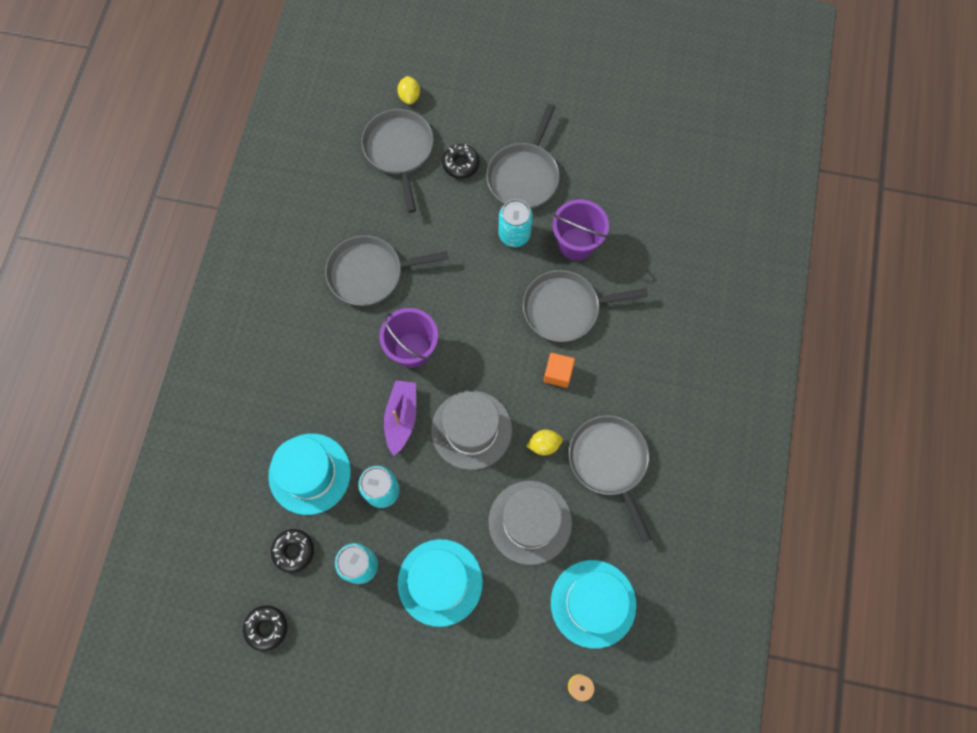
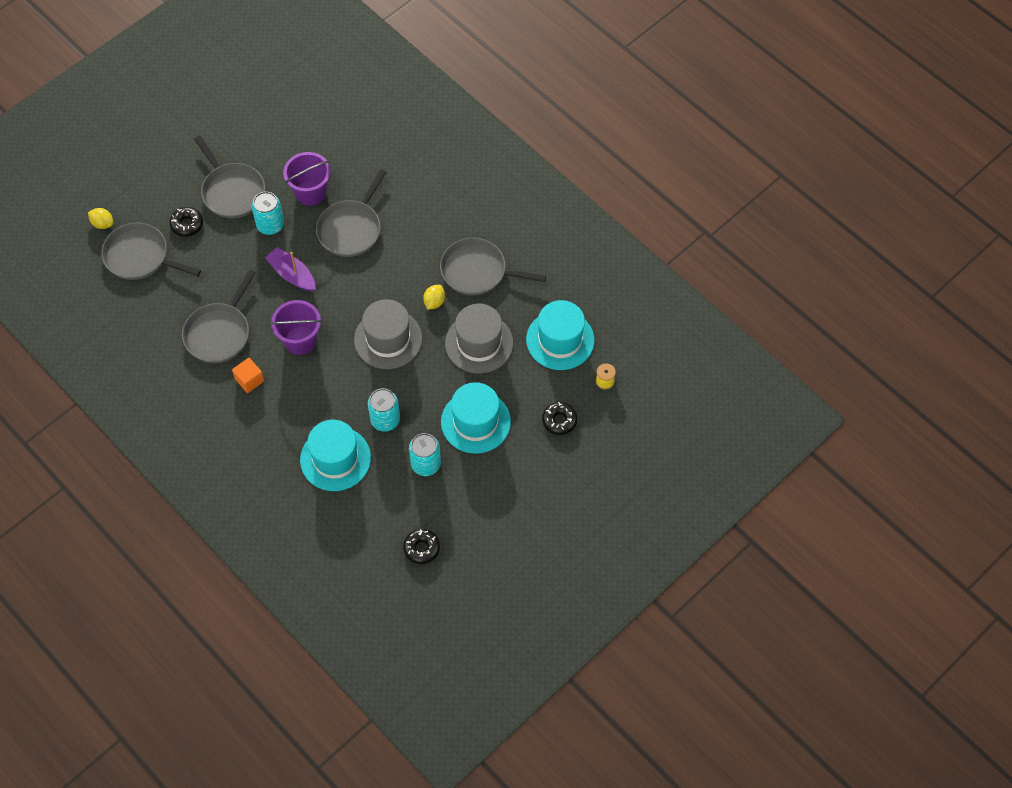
camera: 55 degrees left, 10 degrees down
(294, 551) = (382, 500): black donut -> black donut (559, 420)
(401, 418) = (343, 377): purple boat -> purple boat (292, 275)
(558, 373) = (393, 262): orange cube -> orange cube (249, 380)

